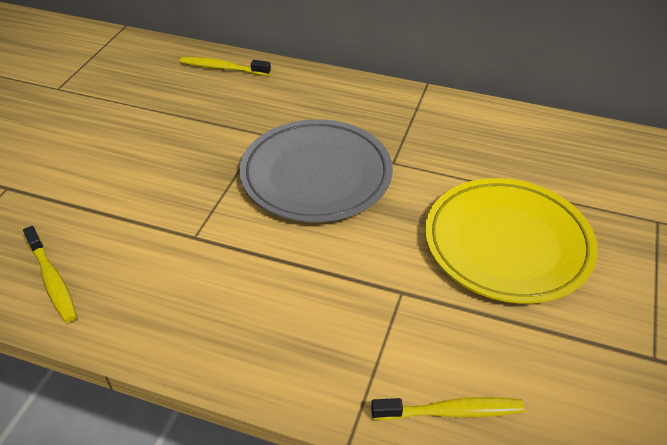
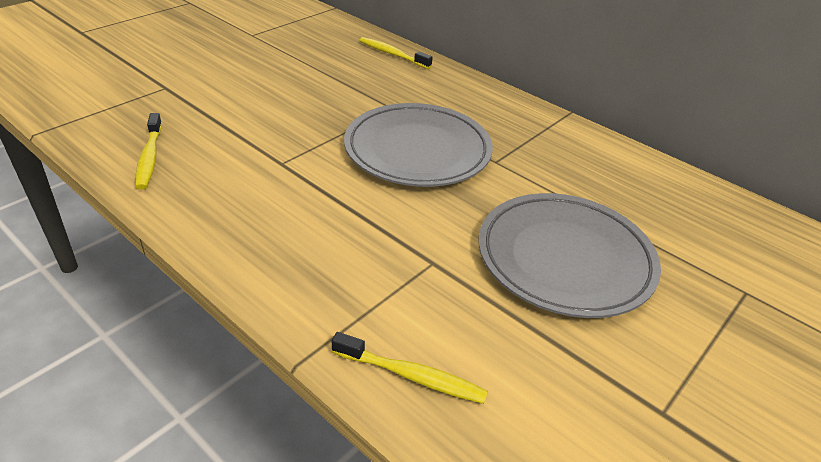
camera: 20 degrees right, 5 degrees down
(507, 244) = (565, 259): yellow plate -> grey plate

